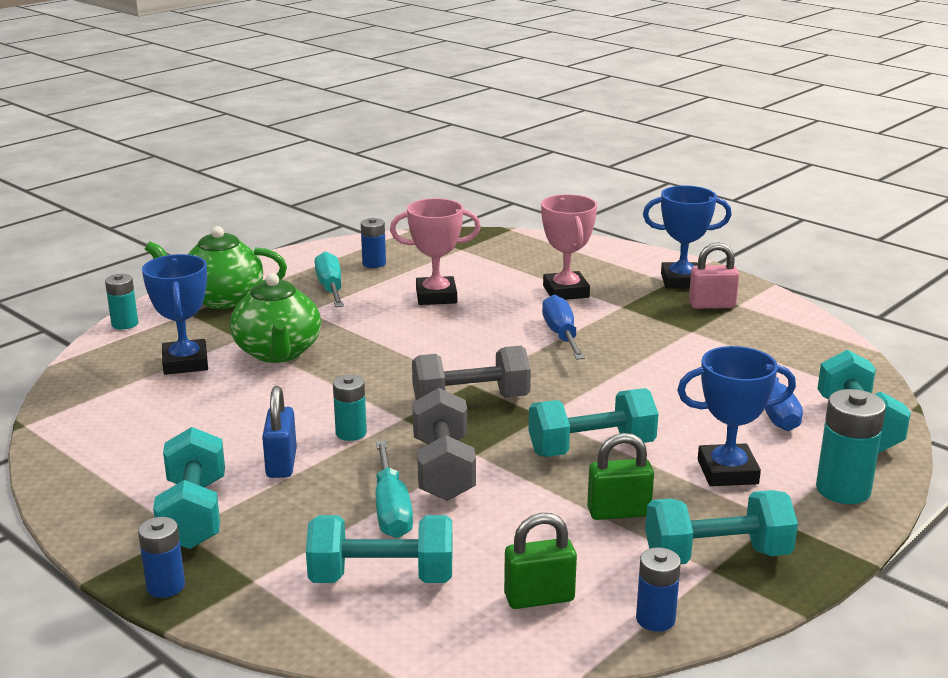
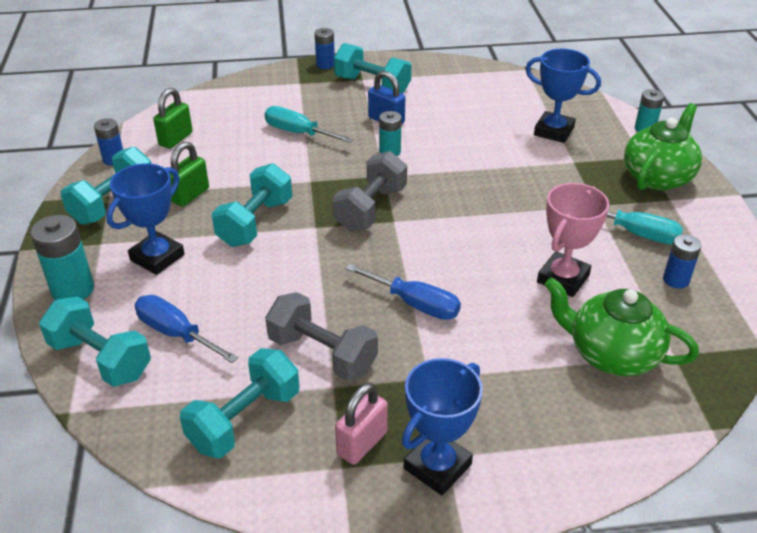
camera: 130 degrees right, 15 degrees up
(278, 352) = (532, 167): green teapot -> green teapot (611, 354)
(382, 578) = (252, 109): turquoise dumbbell -> turquoise dumbbell (244, 420)
(443, 469) = (310, 163): grey dumbbell -> grey dumbbell (322, 354)
(566, 291) = (497, 361): pink trophy -> none

